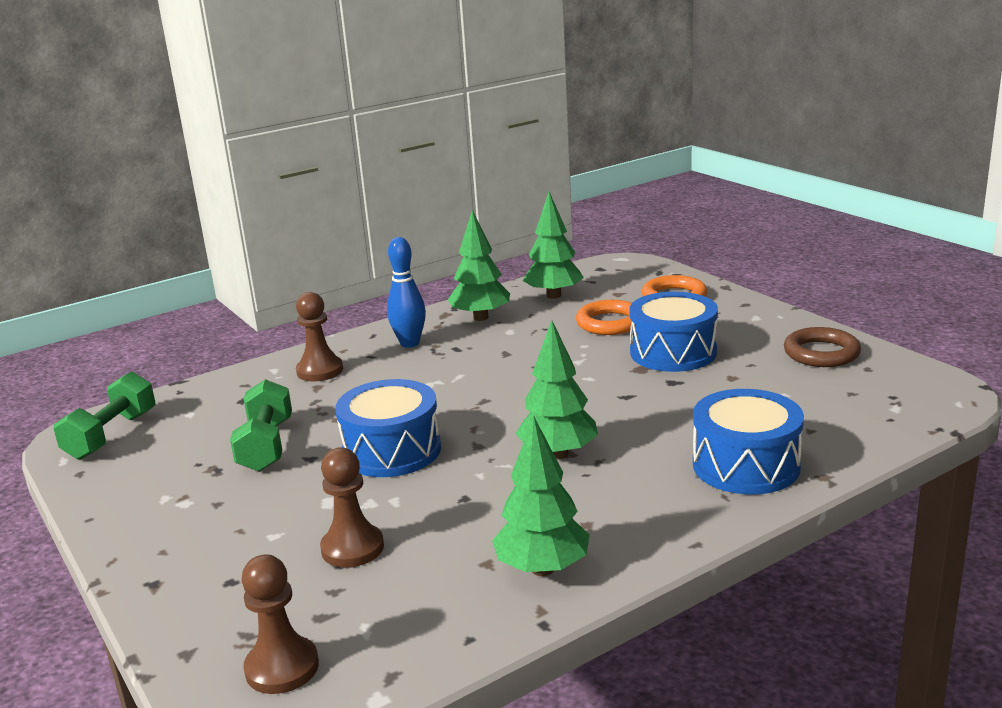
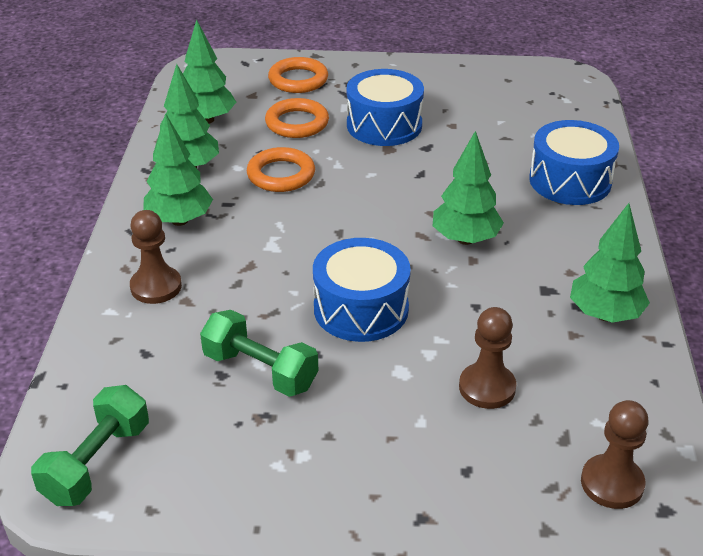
camera: 55 degrees left, 15 degrees up
(111, 435) = (96, 463): green dumbbell -> green dumbbell turned 60 degrees clockwise
(409, 343) = (179, 220): blue bowling pin -> green tree
(526, 348) = (281, 175): none -> orange ring
(821, 353) = (466, 81): brown ring -> none

